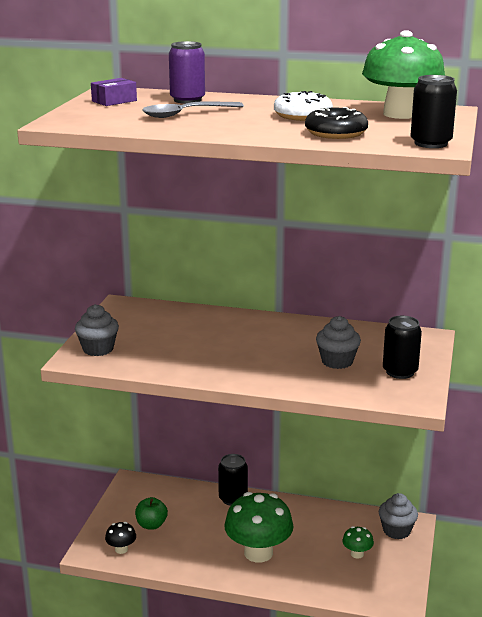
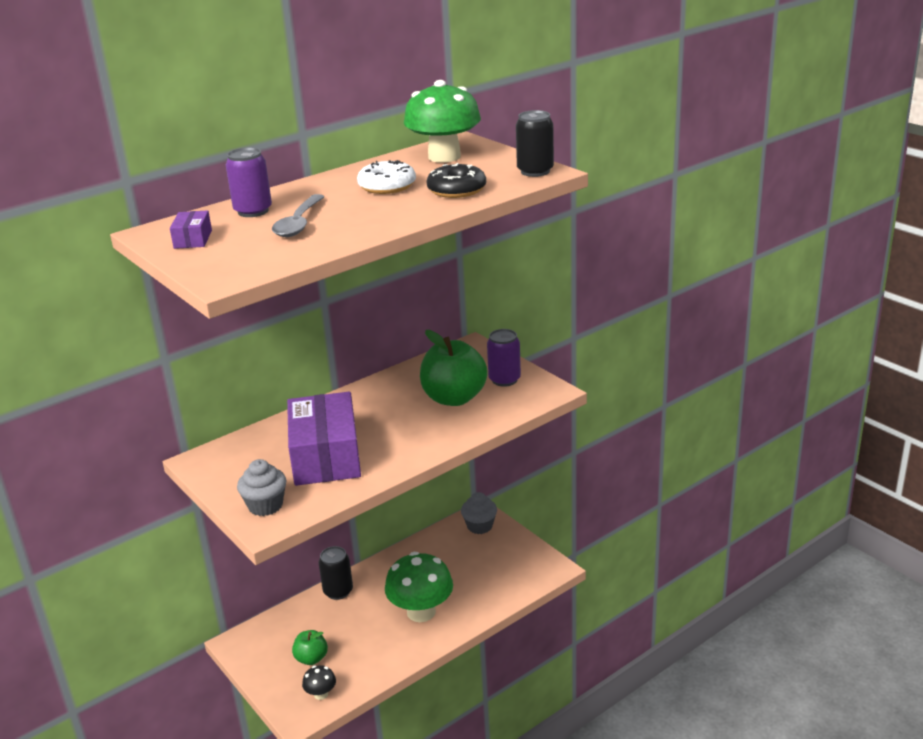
camera: 50 degrees left, 5 degrees up
(185, 344) = (326, 456): none -> purple box
(337, 361) = (454, 398): grey cupcake -> green apple
(357, 554) = (481, 560): green mushroom -> none
(400, 372) = (504, 380): black can -> purple can

